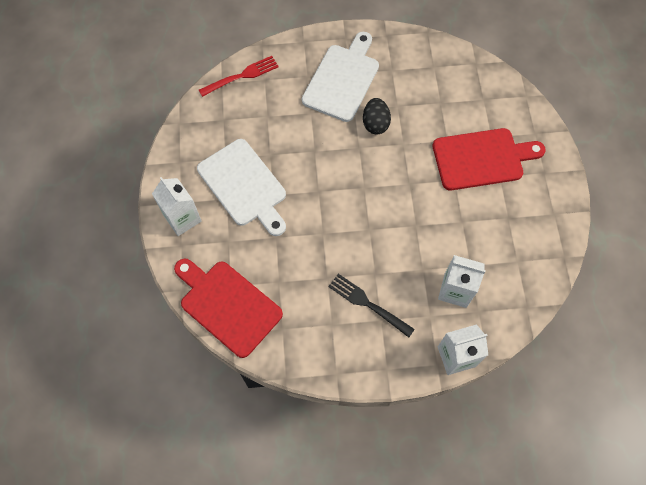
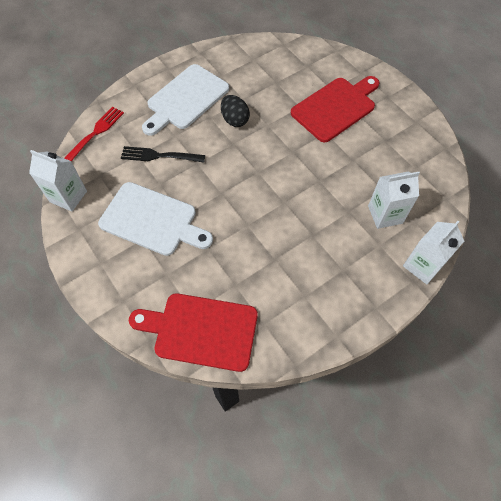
camera: 30 degrees left, 5 degrees down
(182, 218) = (110, 276): white carton -> white carton (68, 196)
(342, 79) = (185, 99): white cutting board -> white cutting board turned 135 degrees counterclockwise
(368, 304) = (324, 262): black fork -> black fork (160, 156)

